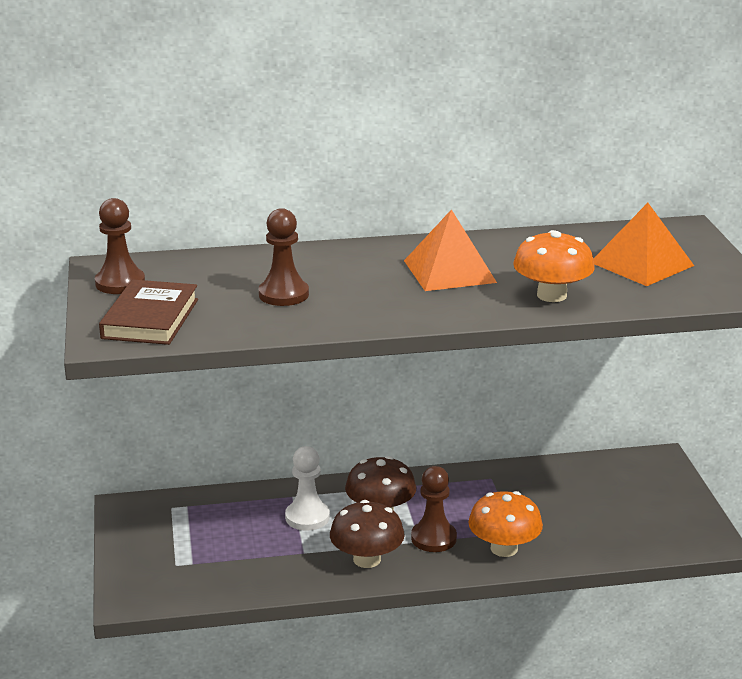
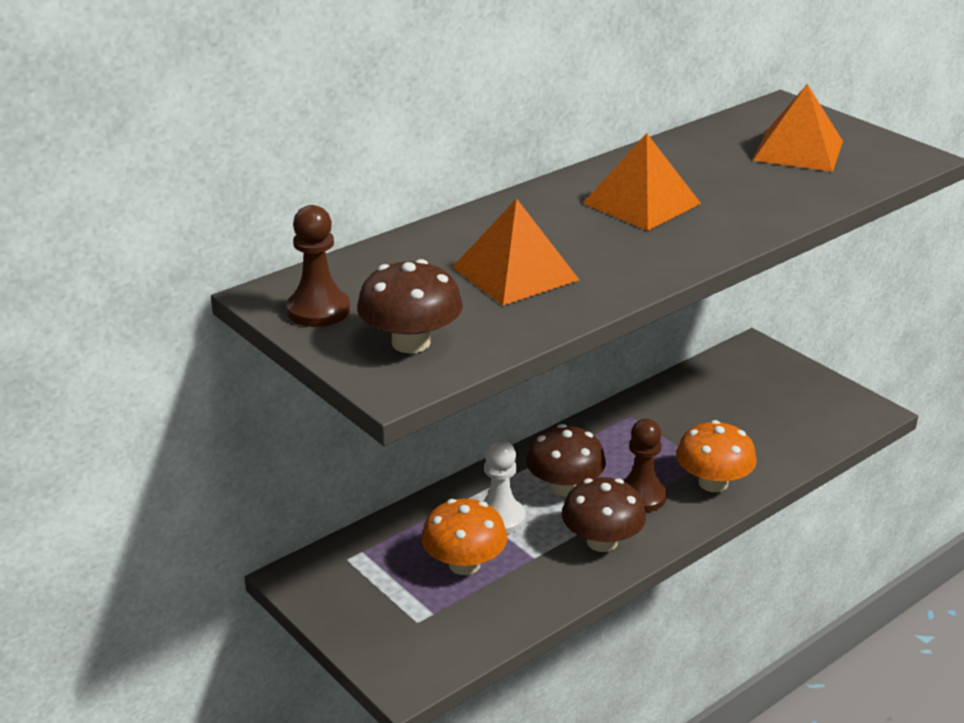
camera: 30 degrees left, 5 degrees up
(150, 319) = (411, 343): brown book -> brown mushroom
(283, 294) = (515, 273): brown pawn -> orange pyramid
(551, 295) = (767, 203): orange mushroom -> orange mushroom (464, 564)

